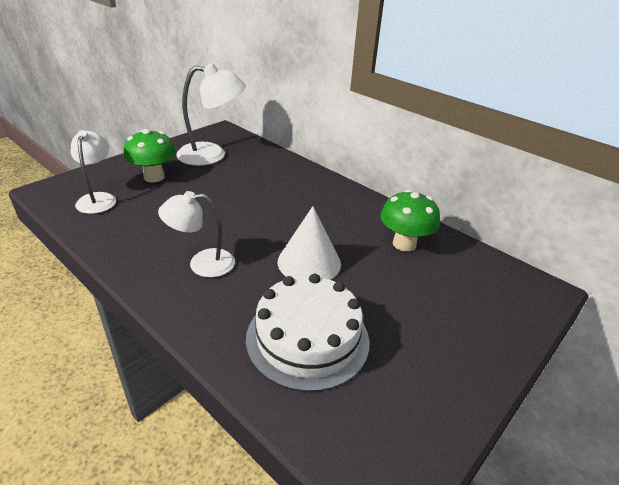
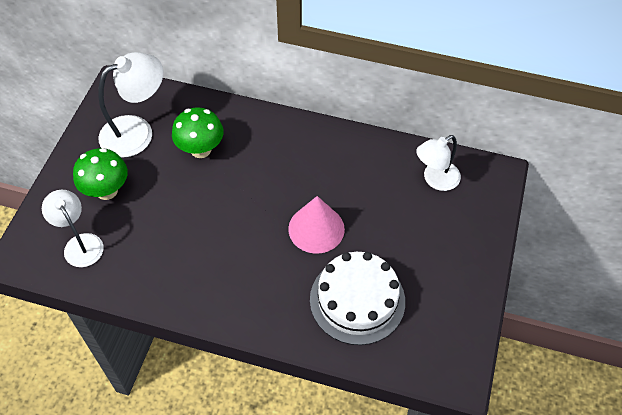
camera: 25 degrees left, 20 degrees up
(202, 263) = (234, 271): white lamp -> white lamp (435, 180)
(309, 262) = (316, 229): white cone -> pink cone
(404, 244) = (378, 172): green mushroom -> green mushroom (201, 149)

